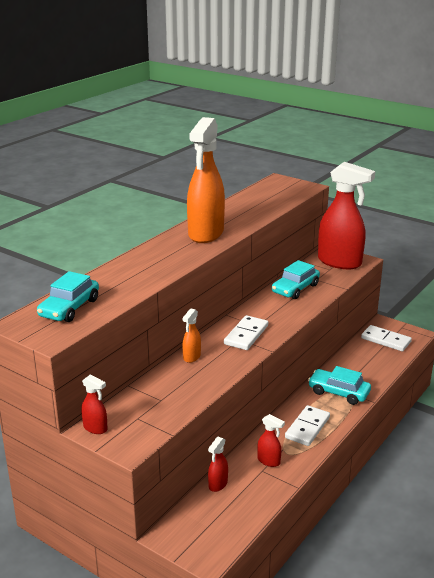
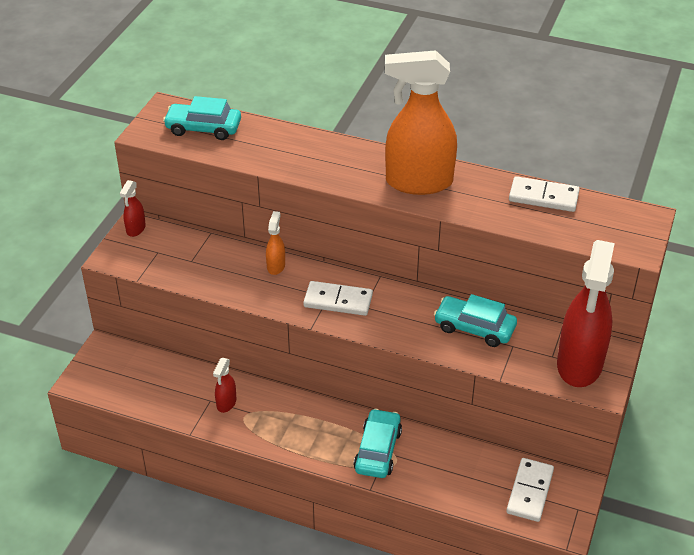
camera: 75 degrees right, 15 degrees up
(191, 357) = (276, 266): orange spray bottle -> orange spray bottle turned 90 degrees clockwise
(218, 484) = (180, 369): red spray bottle -> none
(307, 427) = (295, 428): white domino -> white domino (543, 197)

